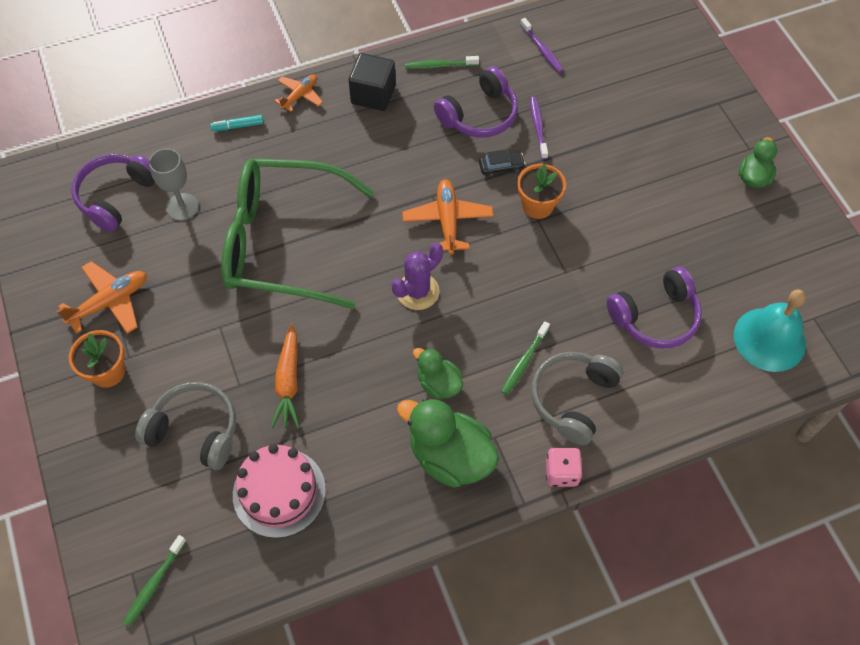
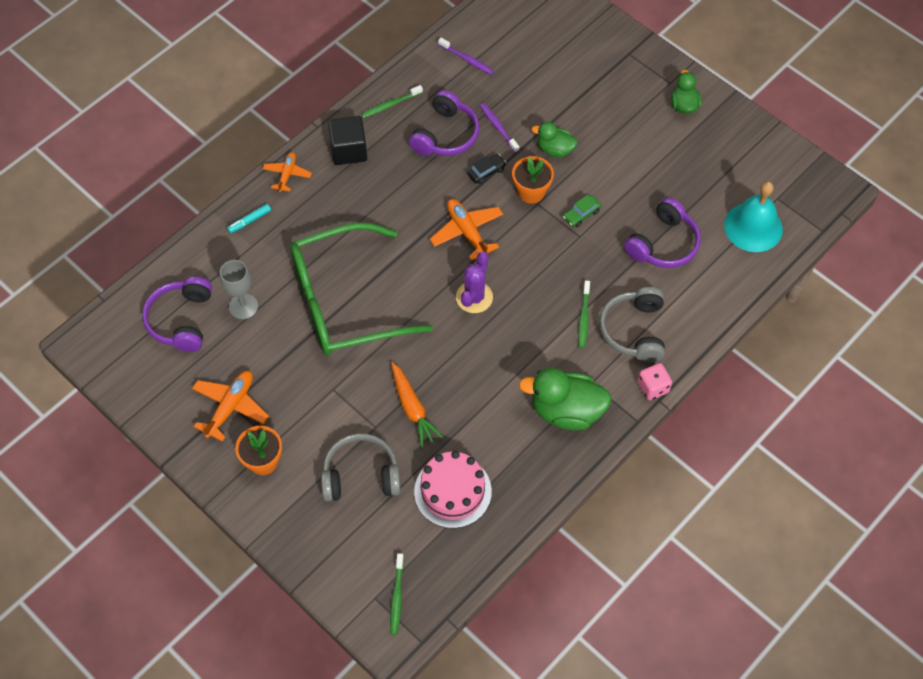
camera: 25 degrees left, 0 degrees up
(438, 384) = (528, 361): green duck -> green duck (555, 149)
(579, 249) = (581, 214): none -> green car

